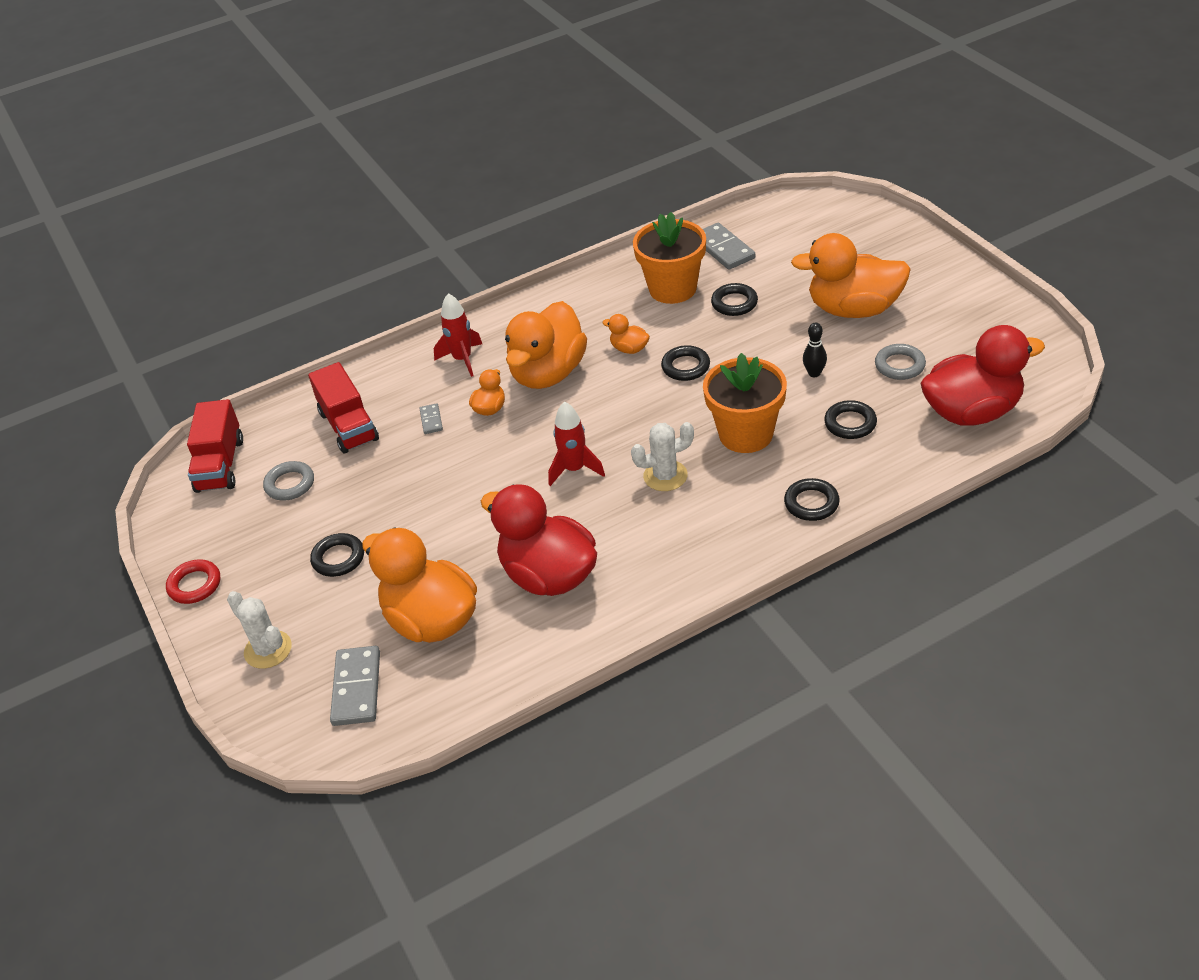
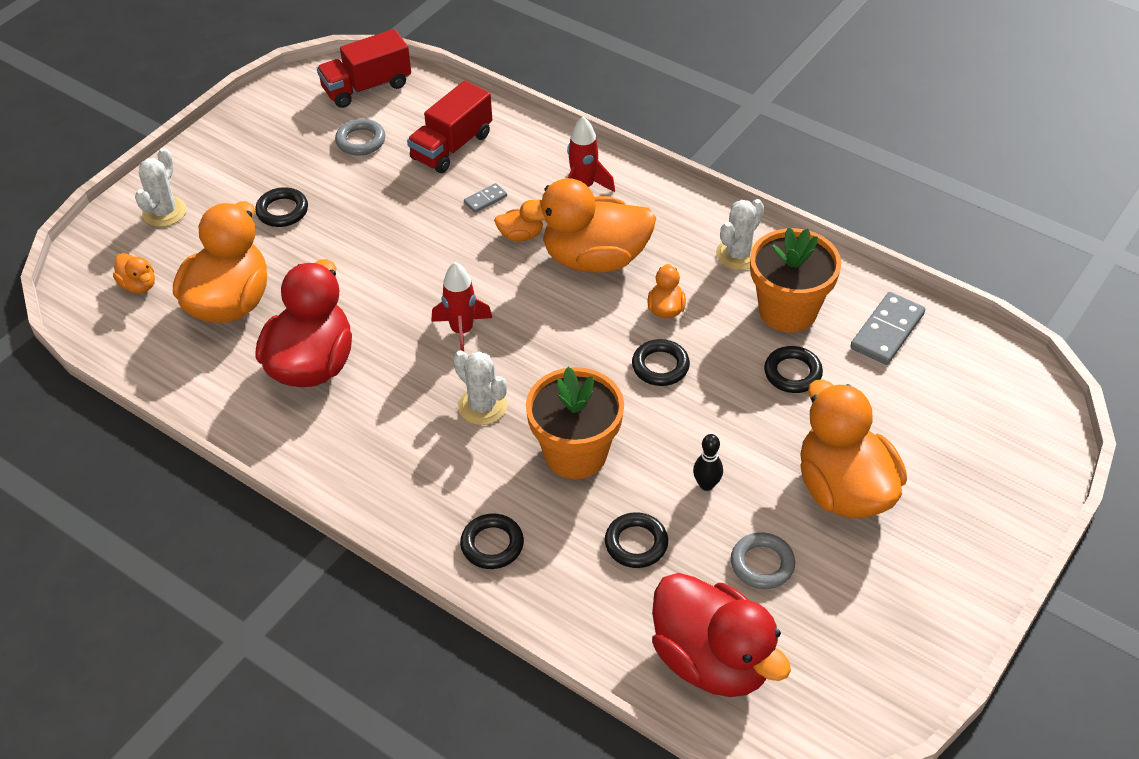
camera: 60 degrees right, 5 degrees up
(195, 585) = (221, 136): red ring -> none
(356, 688) = (138, 285): grey domino -> orange duck
(599, 297) = (738, 254): none -> white cactus

